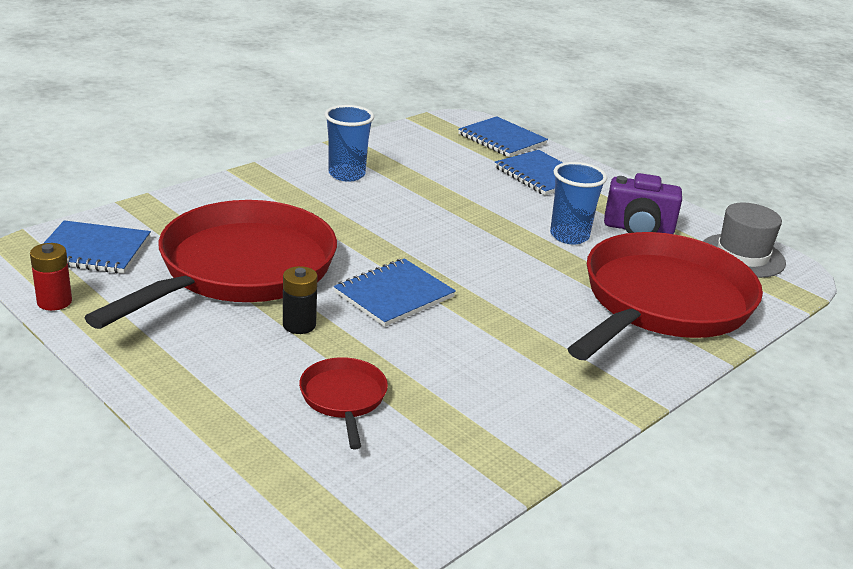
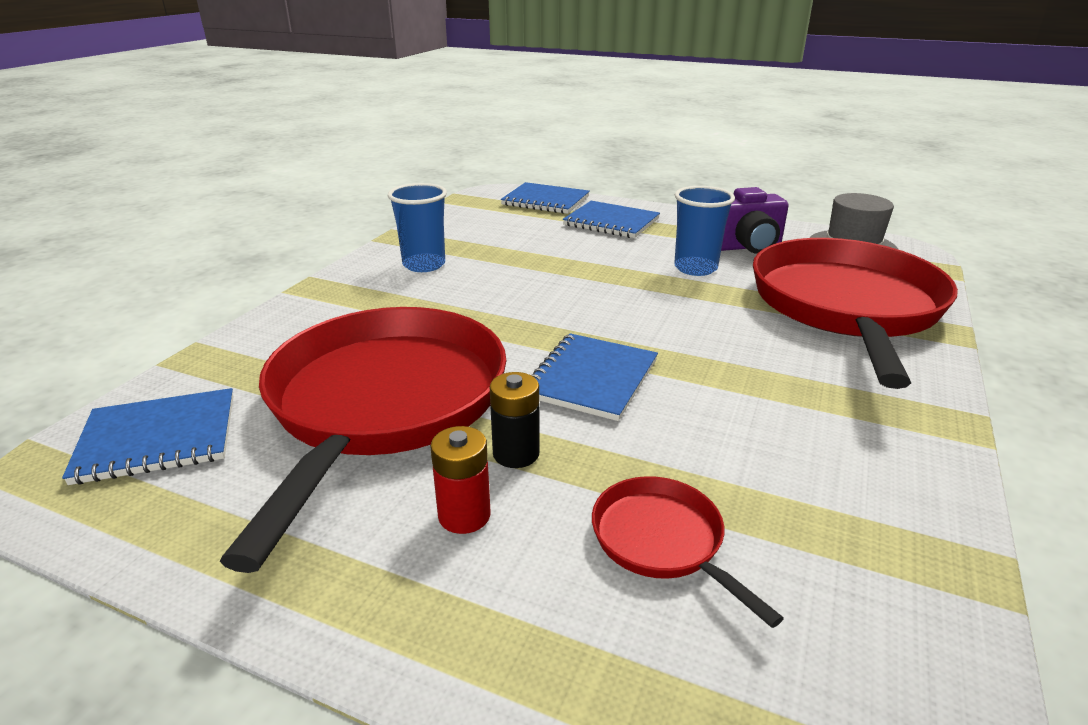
camera: 20 degrees left, 0 degrees up
(54, 302) = (133, 540): red battery -> red battery (464, 515)

